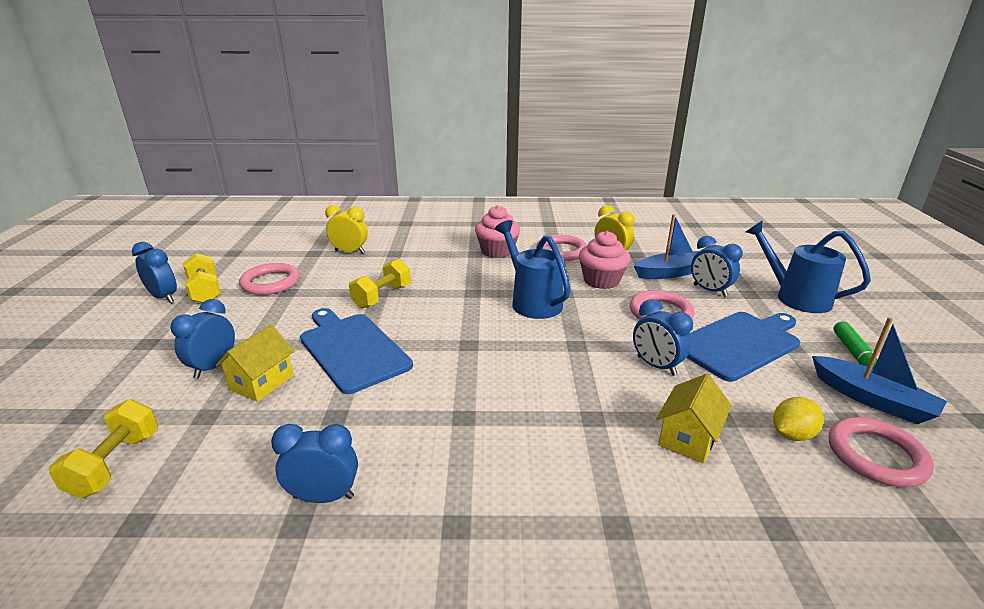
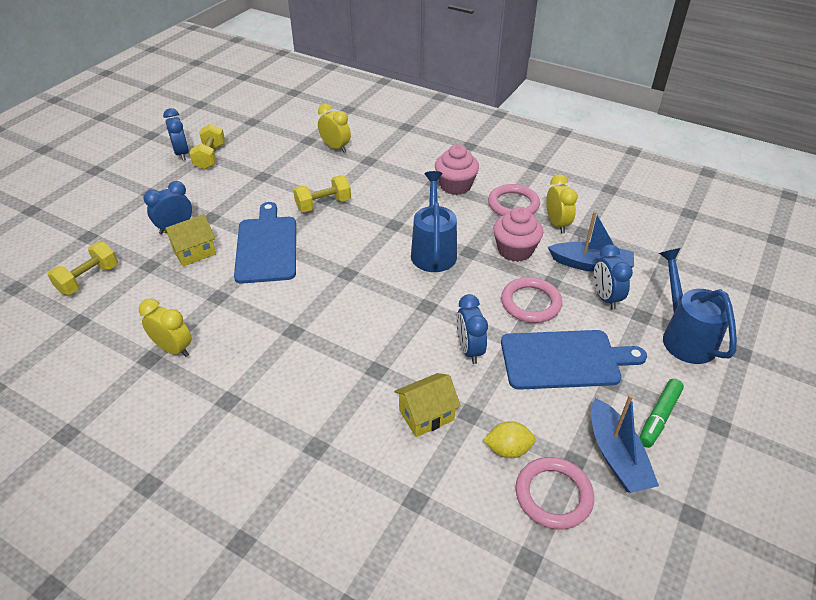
camera: 30 degrees right, 15 degrees up
(270, 282) = (257, 162): pink ring -> none
(323, 497) = (173, 349): blue clock -> yellow clock

